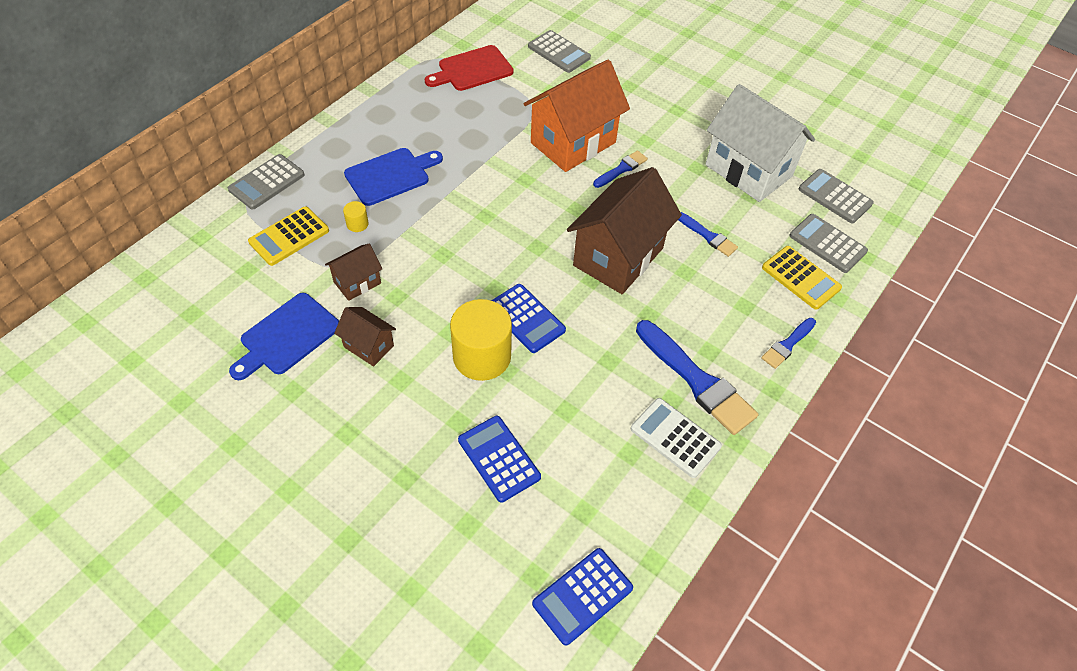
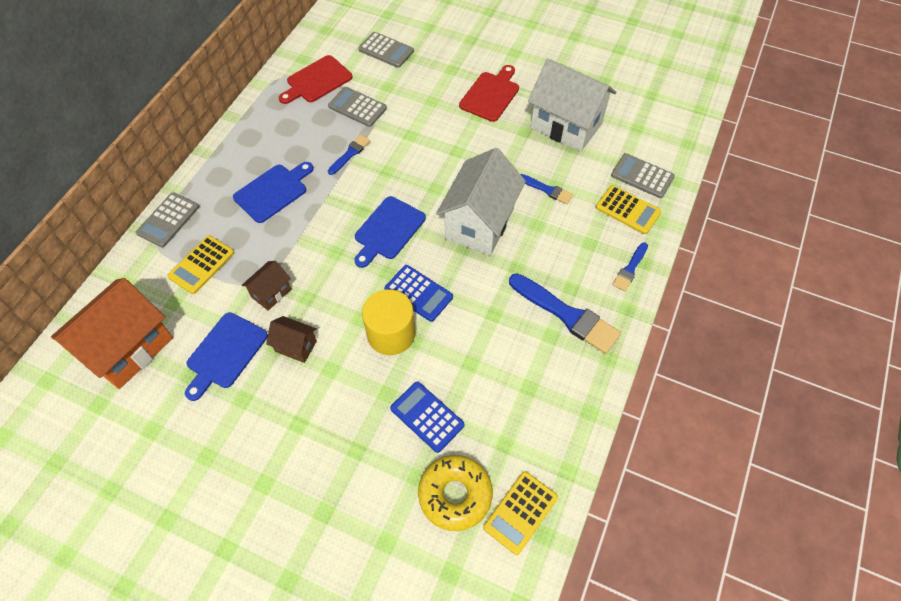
camera: 10 degrees left, 5 degrees up
(357, 224) = (257, 241): yellow cylinder -> none
(508, 556) = (455, 495): none -> yellow donut
(509, 243) = (388, 230): none -> blue cutting board
(573, 143) = (418, 130): orange house -> orange house (129, 348)
(582, 596) = (520, 512): blue calculator -> yellow calculator
(618, 257) = (480, 223): brown house -> white house
(621, 169) = (463, 146): blue brush -> blue brush (350, 154)
(667, 120) = (491, 95): none -> red cutting board
(675, 437) = (561, 366): white calculator -> none
(835, 196) = (639, 134): grey calculator -> grey calculator (357, 107)

